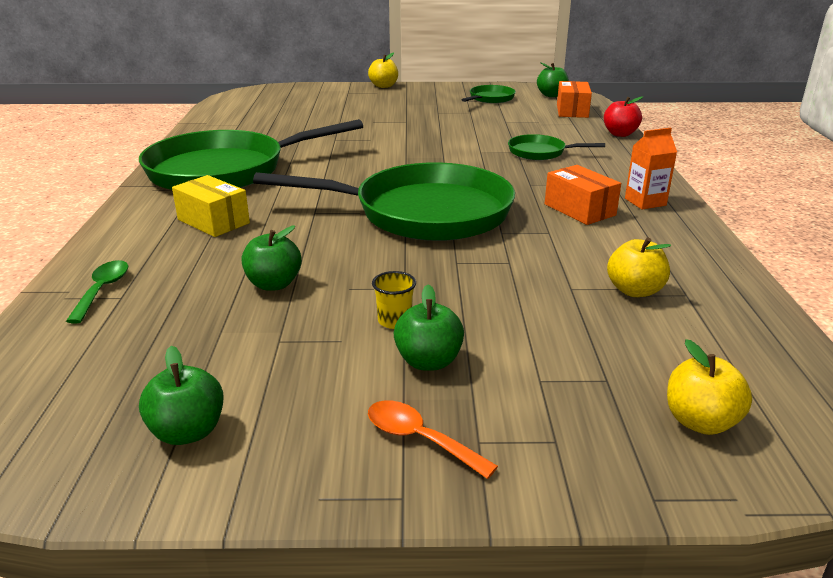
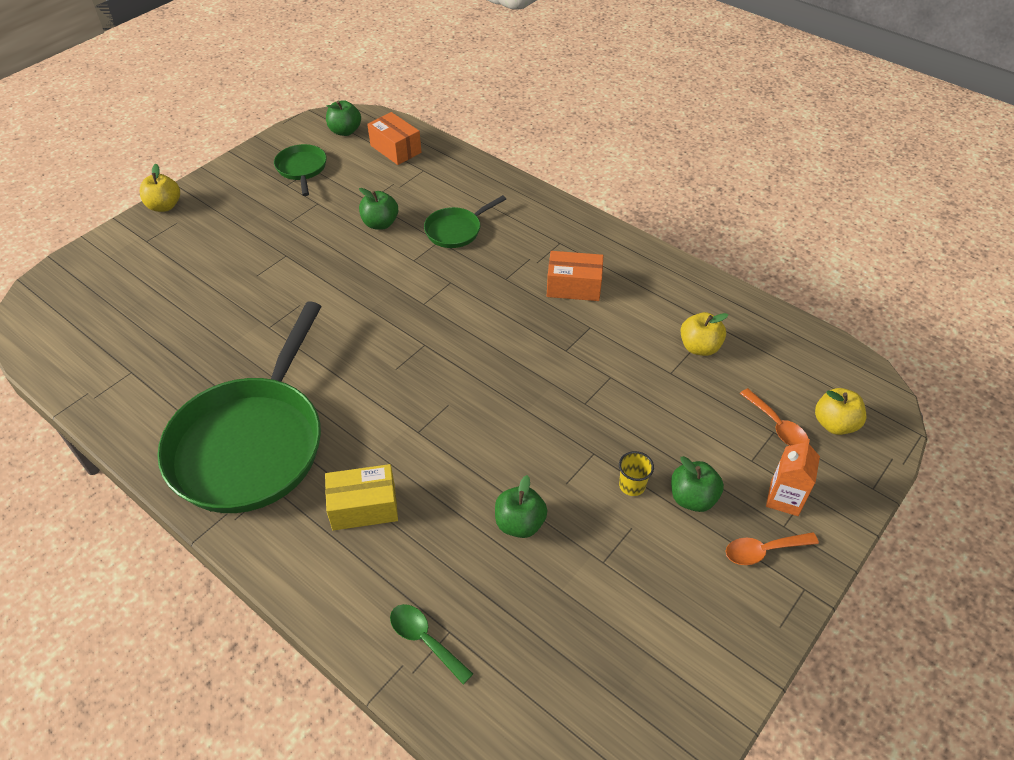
camera: 50 degrees left, 20 degrees up
(188, 431) = (672, 663): green apple -> green apple (380, 224)
(422, 213) = (489, 369): green pan -> none
(619, 378) = (776, 425): none -> orange spoon
(620, 134) = (474, 164): red apple -> none
(645, 202) = (596, 248): orange carton -> orange carton (784, 498)

